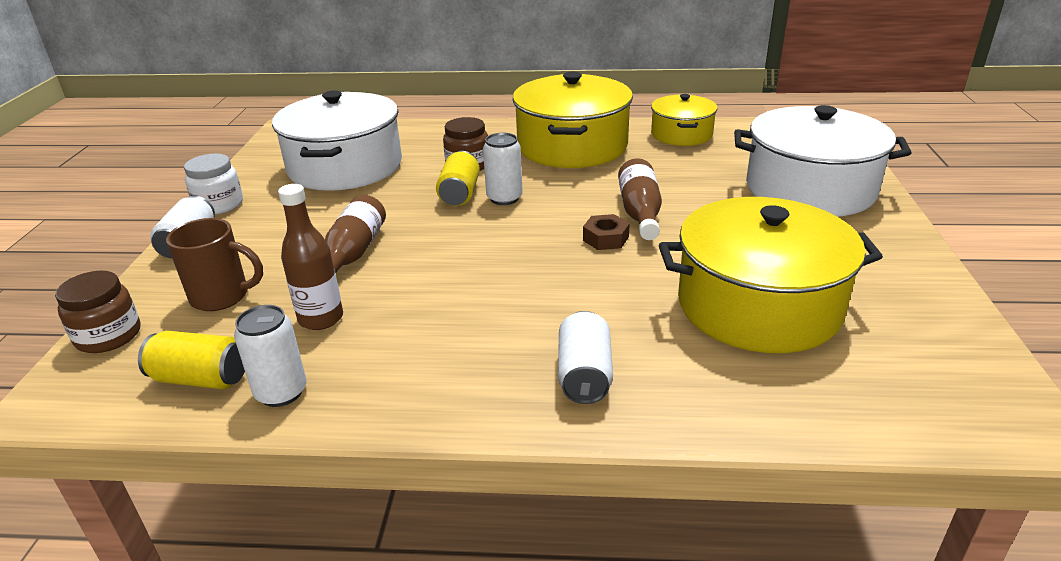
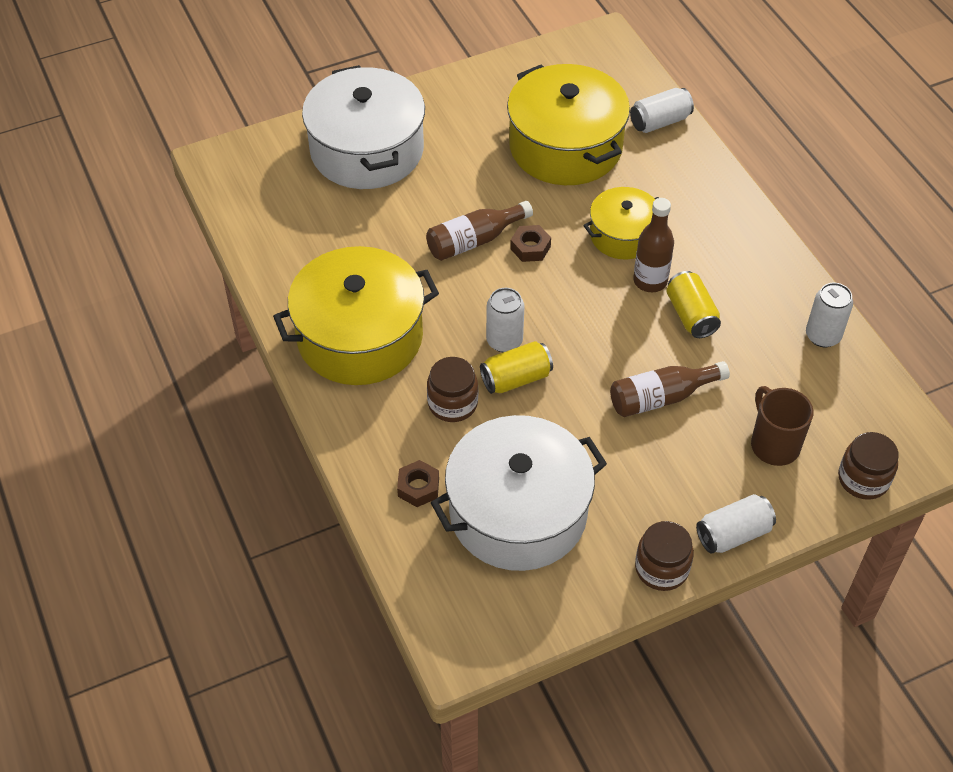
camera: 120 degrees left, 20 degrees up
(200, 379) = (848, 387): yellow can -> yellow can (691, 315)
(219, 205) = (661, 568): white jar -> brown jar
(321, 319) = (748, 363): brown bottle -> brown bottle (650, 281)
(414, 140) = (418, 487): none -> brown nut
(584, 375) = (695, 203): white can -> white can (659, 122)
(681, 134) = (284, 260): yellow pot -> yellow pot (623, 235)

